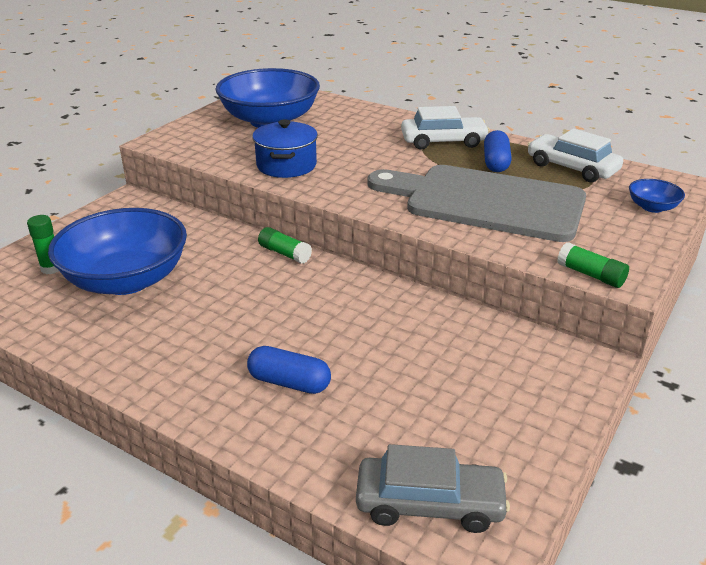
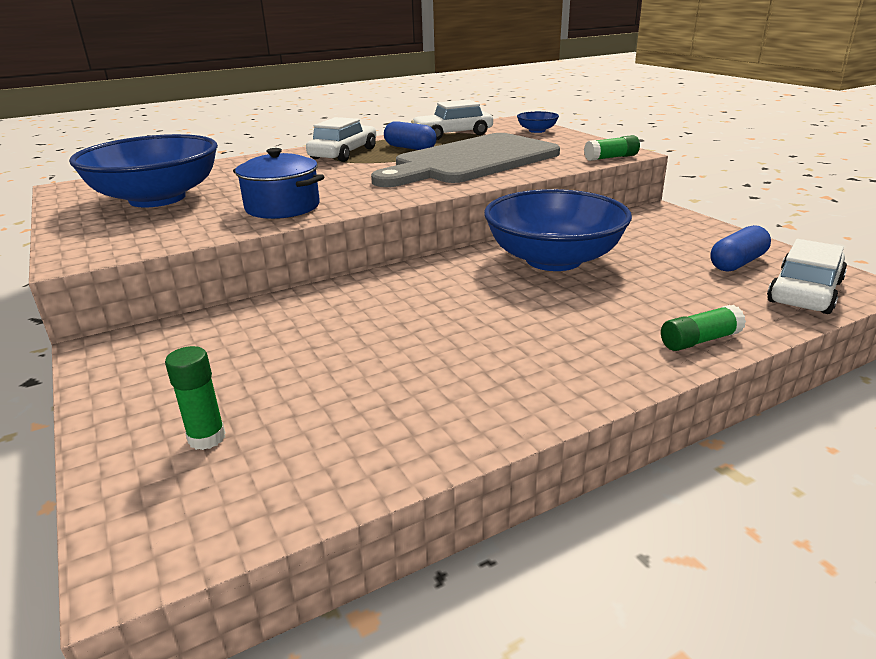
camera: 60 degrees left, 5 degrees down
(126, 280) = (321, 378): blue bowl -> blue bowl (553, 259)
(284, 253) = (385, 277): green glue stick -> green glue stick (699, 340)
(289, 382) = (617, 315): blue capsule -> blue capsule (737, 263)
(429, 504) = (805, 292): grey car -> white car

